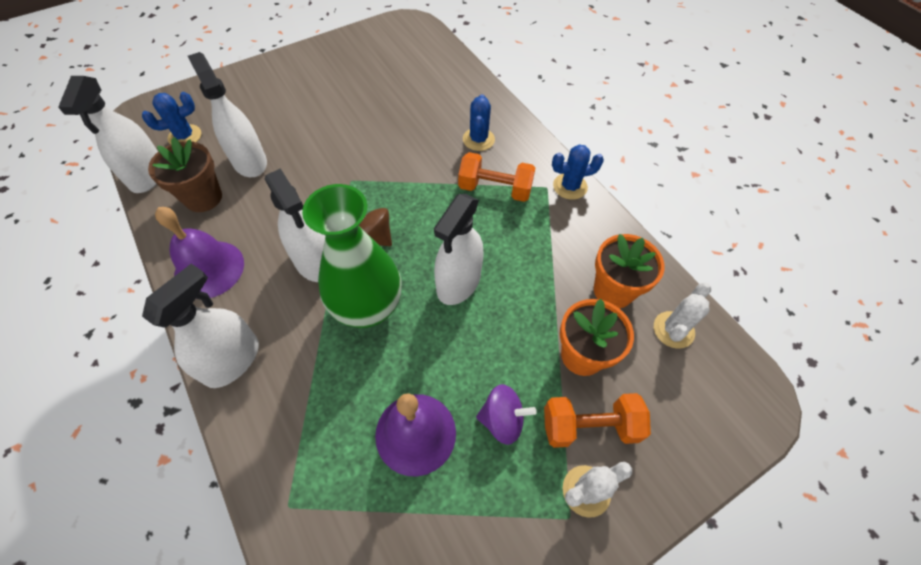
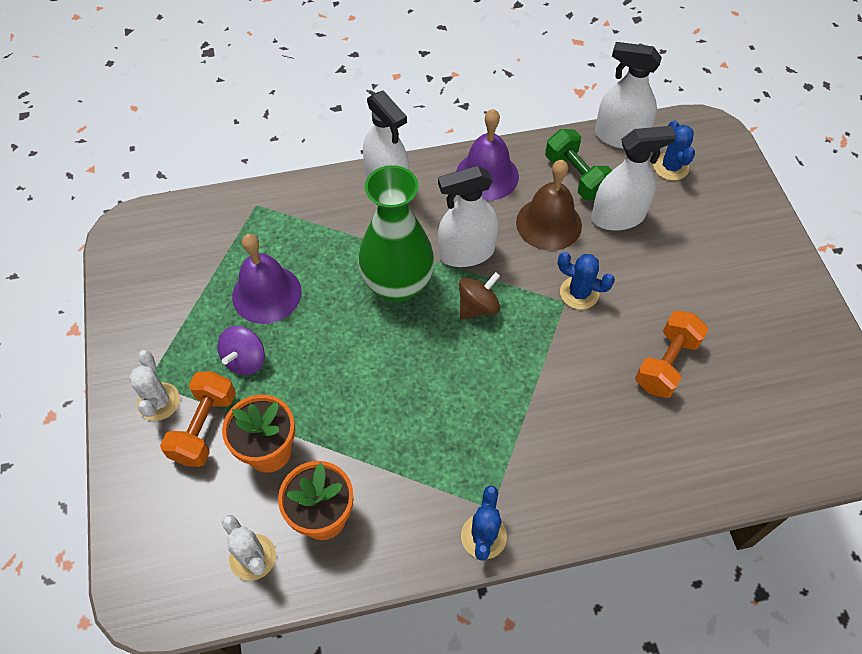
camera: 110 degrees right, 0 degrees up
(203, 198) = (576, 176): brown flower pot -> green dumbbell
(266, 207) = (548, 223): none -> brown bell
(458, 282) = (394, 368): white spray bottle -> none
(478, 139) = (595, 455): blue cactus -> blue cactus (579, 293)
(495, 189) = (506, 445): orange dumbbell -> orange dumbbell (666, 363)

